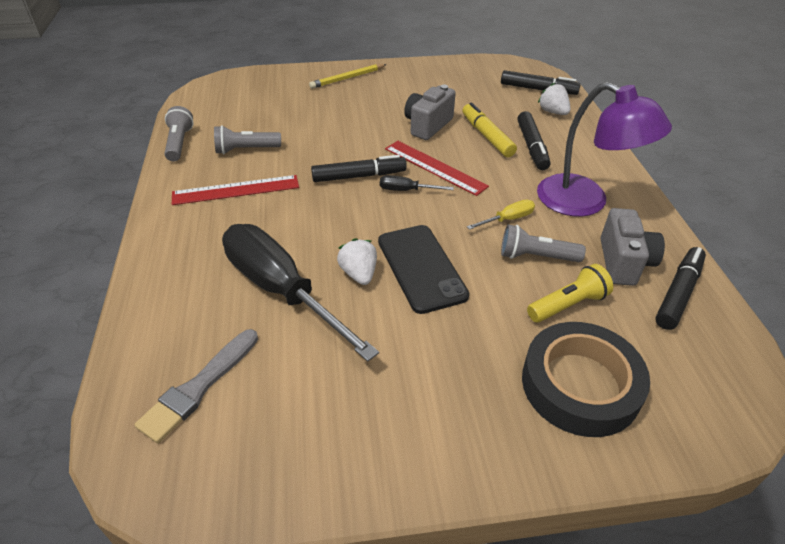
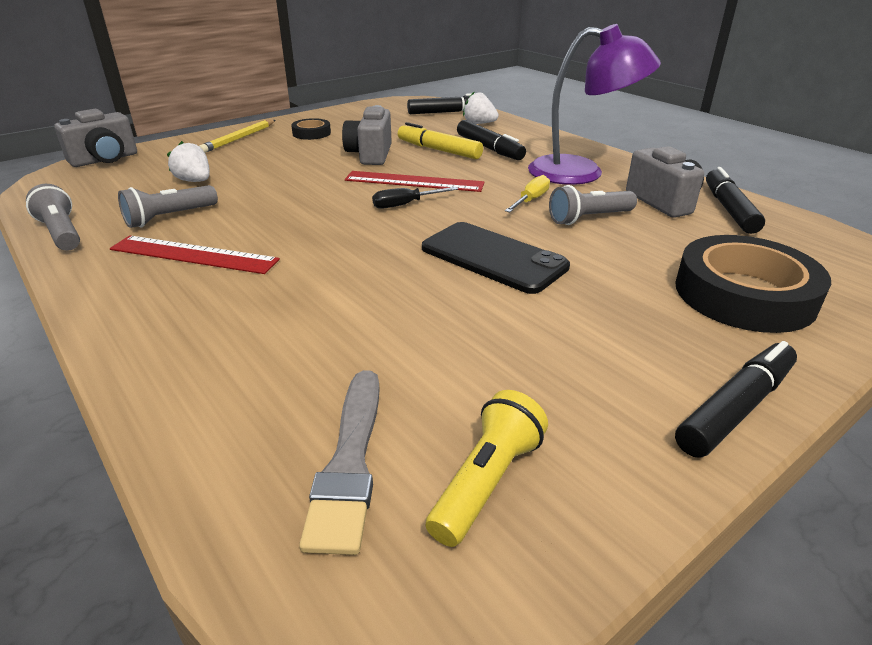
camera: 30 degrees left, 10 degrees down
(236, 190) = (193, 255): red ruler -> red ruler turned 60 degrees clockwise
(247, 77) = (105, 160): none -> grey camera
(281, 290) = (356, 325): black screwdriver -> none
(359, 176) = (339, 207): black marker -> black marker (736, 408)
(359, 274) = (433, 282): white strawberry -> white strawberry (194, 181)
(404, 86) = (311, 133): none -> black tape
(568, 304) = (659, 242): yellow flashlight -> yellow flashlight (487, 481)

